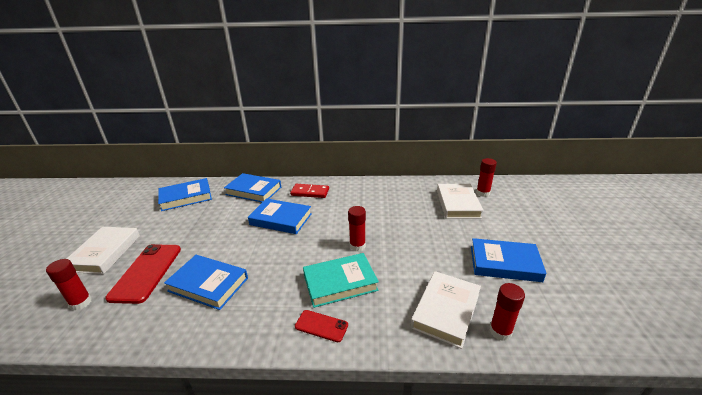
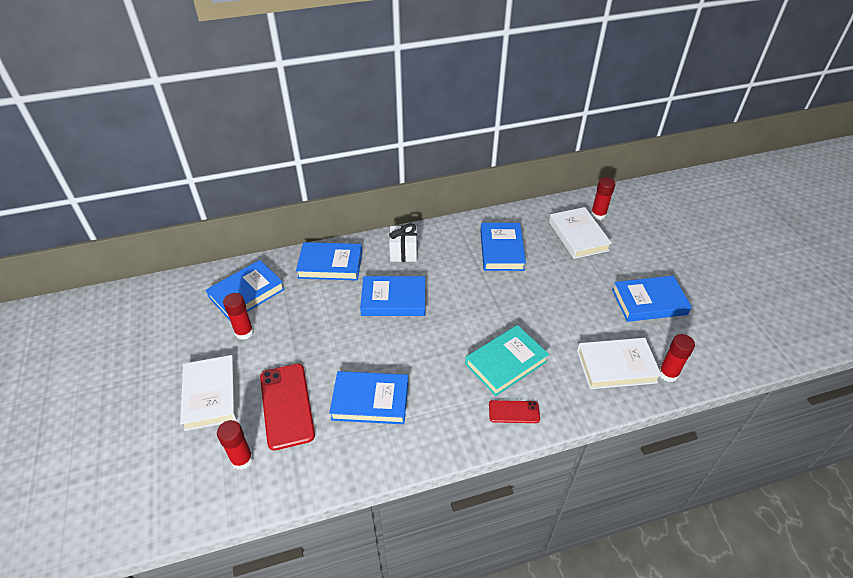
camera: 20 degrees left, 15 degrees up
(310, 192) = (403, 253): red domino -> white gift
(357, 246) = (500, 315): red glue stick -> red glue stick (244, 332)
(386, 203) = (501, 250): none -> blue book
(445, 311) = (616, 366): white book -> white book turned 75 degrees clockwise

